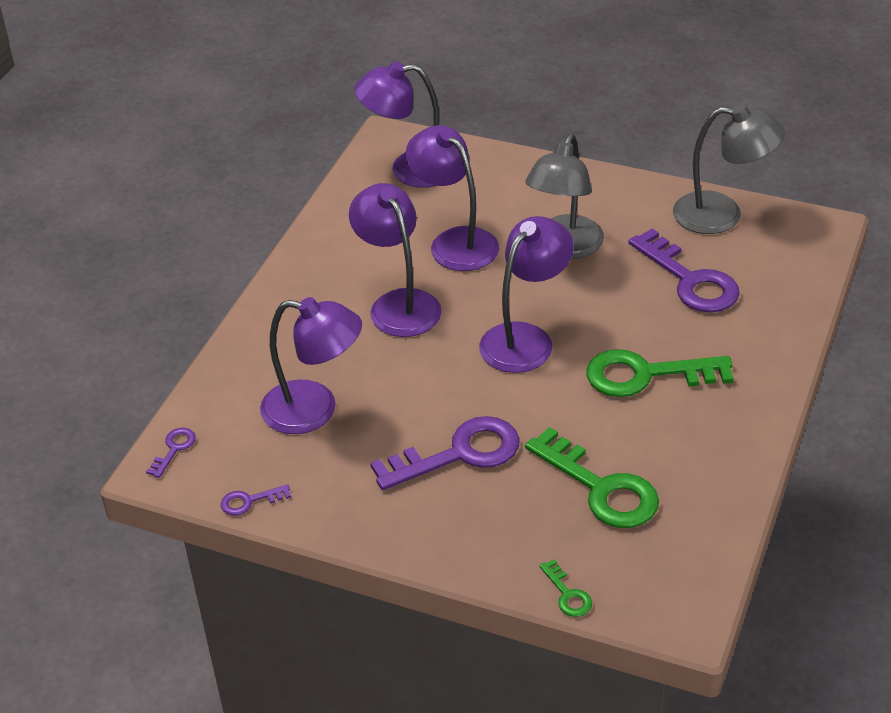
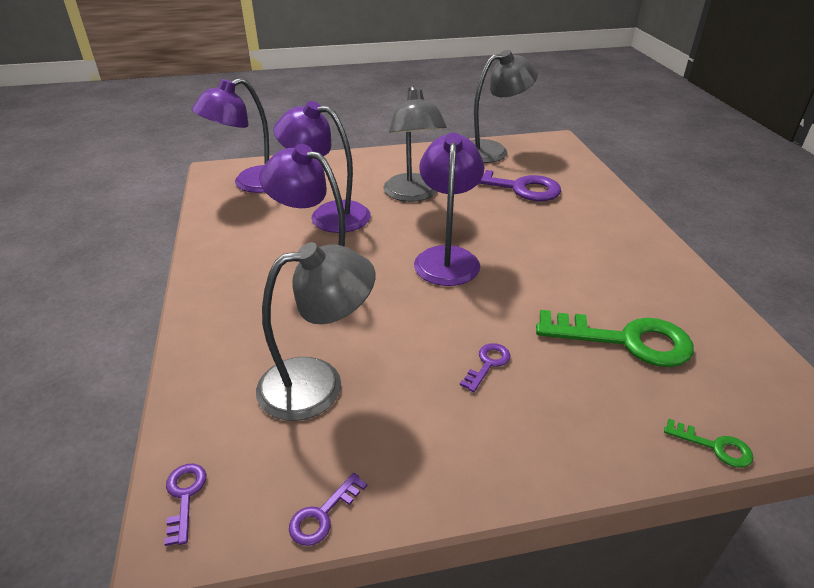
camera: 35 degrees left, 5 degrees down
(314, 410) = (318, 383): purple lamp -> grey lamp
(459, 454) = (487, 364): purple key -> purple key, size x0.45
(646, 375) = (558, 250): green key -> none

